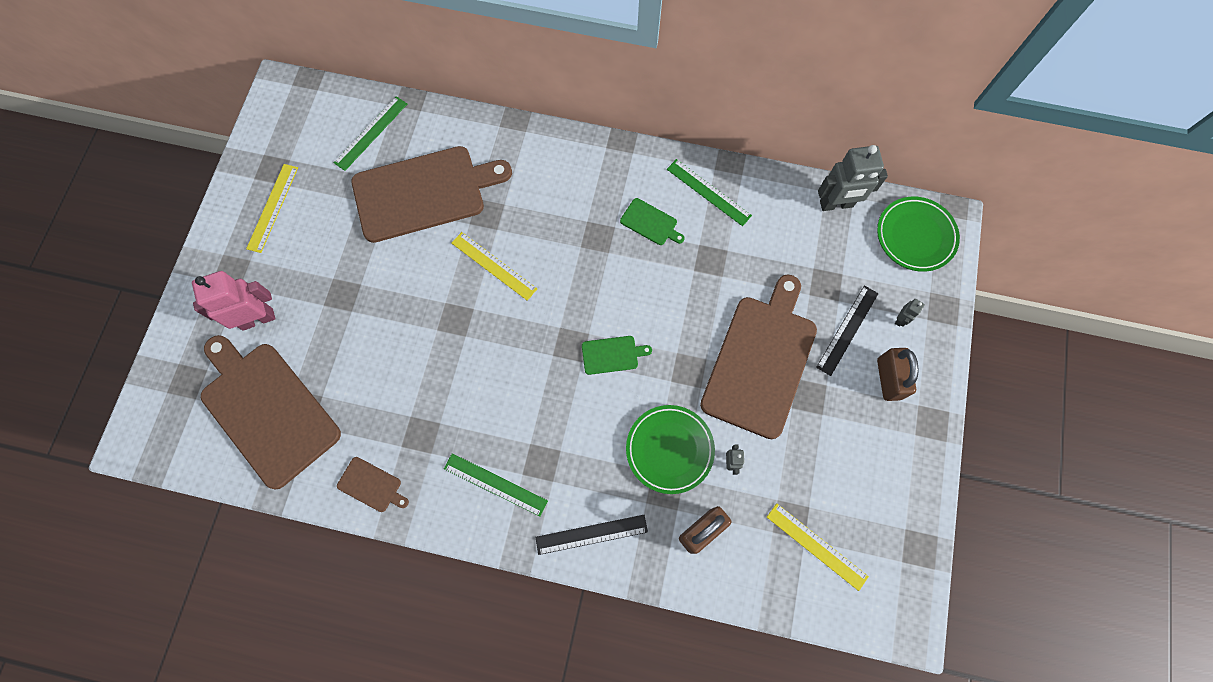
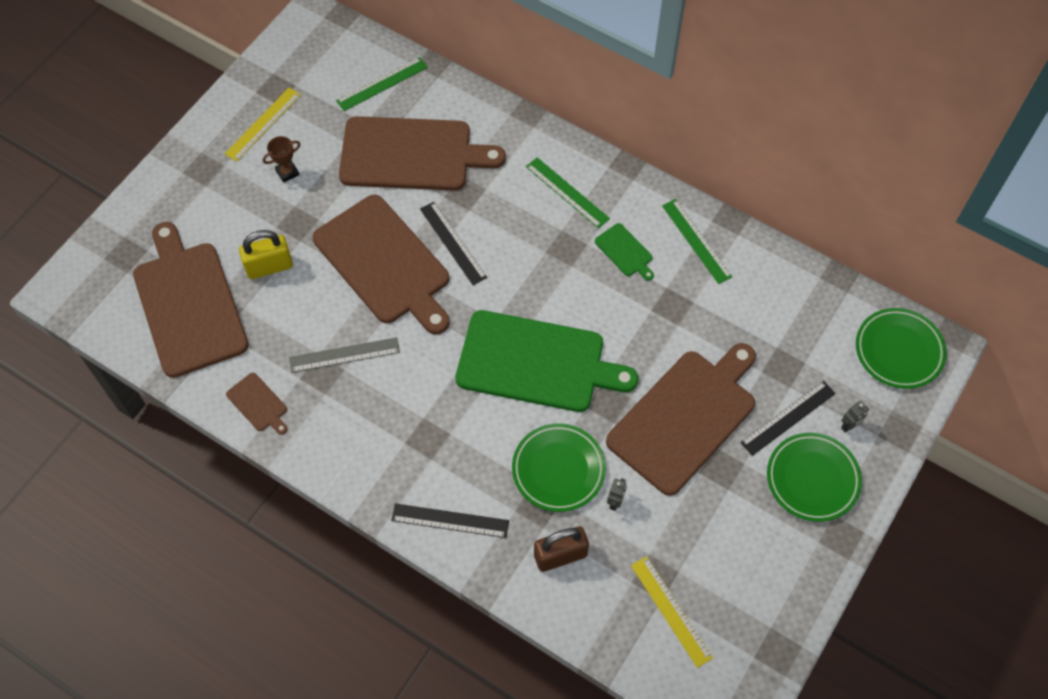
camera: 20 degrees right, 10 degrees down
(257, 319) = (211, 220): pink robot -> none
(314, 248) = (287, 172): none -> brown trophy
(331, 346) = (269, 266): none -> yellow padlock
(434, 408) = (344, 355): none -> grey ruler
(438, 306) = (384, 263): none -> brown cutting board
(494, 266) = (453, 243): yellow ruler -> black ruler
(495, 484) = (375, 443): green ruler -> green ruler (567, 192)
(612, 355) = (536, 362): green cutting board -> green cutting board, size x2.42
(836, 204) = (826, 294): grey robot -> none
(889, 379) = (812, 479): brown padlock -> green plate

